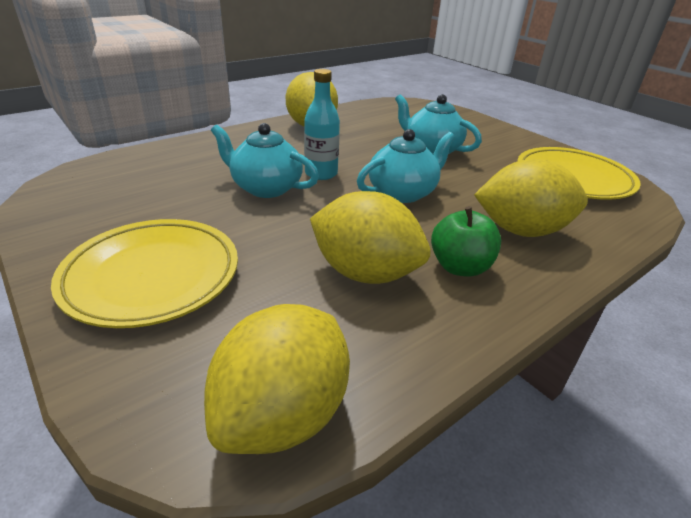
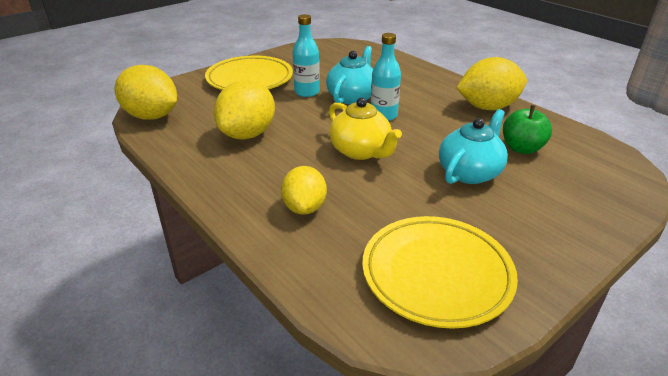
camera: 90 degrees right, 0 degrees up
(236, 219) = (307, 92): none -> turquoise bottle
(403, 193) = (361, 151): turquoise teapot -> yellow teapot
(460, 267) = (251, 169): green apple -> green apple (521, 148)
(521, 230) = (304, 207): yellow lemon -> yellow lemon, size x0.65

